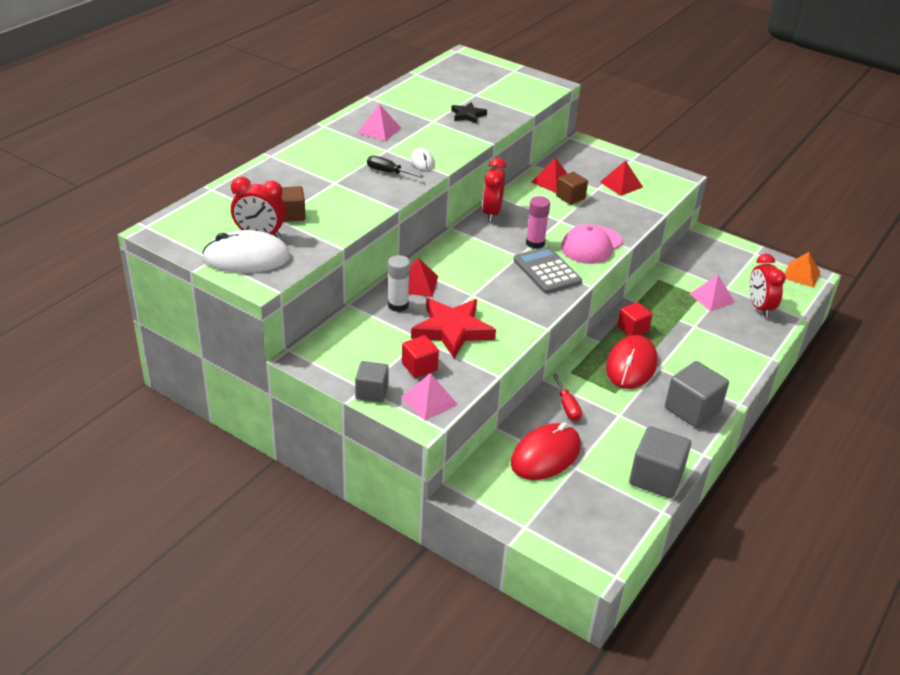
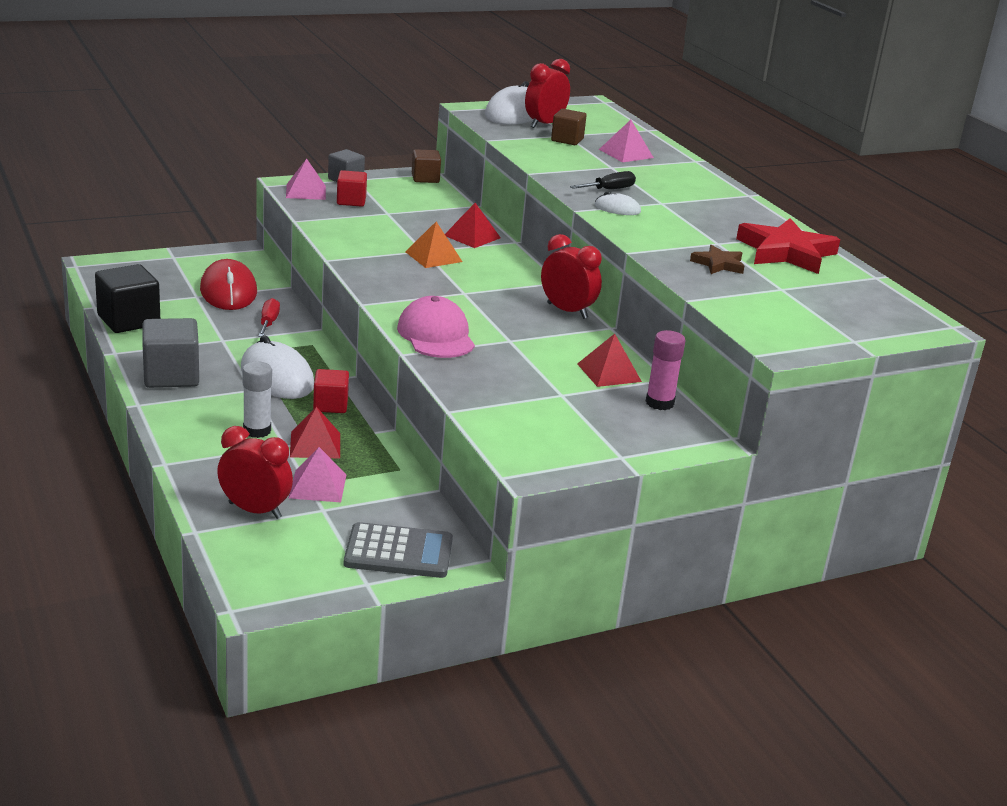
camera: 120 degrees right, 10 degrees down
(379, 130) = (715, 213): pink pyramid -> pink pyramid (626, 153)
(398, 305) = (448, 220): white glue stick -> white glue stick (257, 430)
(452, 330) = (381, 226): red star -> red star (786, 252)
(467, 115) = (718, 264): black star -> brown star
(535, 243) = (477, 309): pink glue stick -> pink glue stick (659, 403)
(547, 271) = (418, 294): grey calculator -> grey calculator (398, 552)
(567, 407) = (268, 323): red screwdriver -> red screwdriver turned 75 degrees clockwise
(570, 197) = (556, 367): brown cube -> brown cube (425, 178)
(621, 184) = (556, 415): red pyramid -> red pyramid (315, 444)
(631, 365) = (277, 377): red mouse -> white mouse
(656, 478) = (128, 320): grey cube -> black cube
(801, 274) = (272, 593): orange pyramid -> orange pyramid (433, 256)

